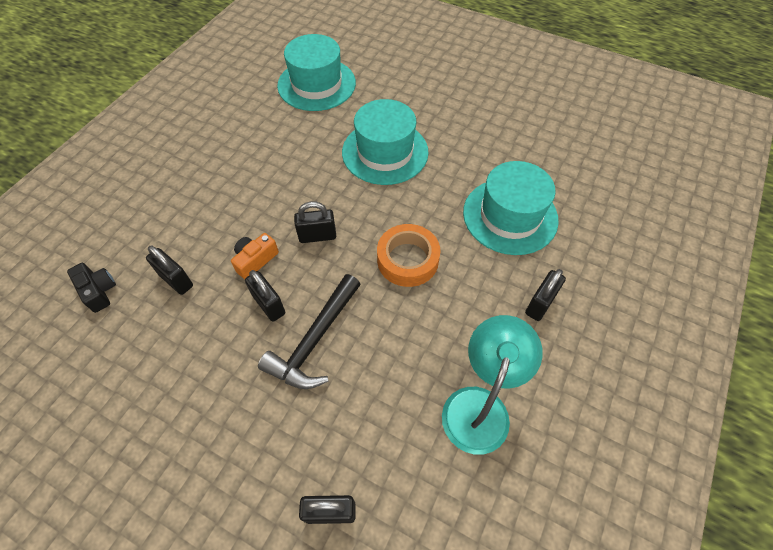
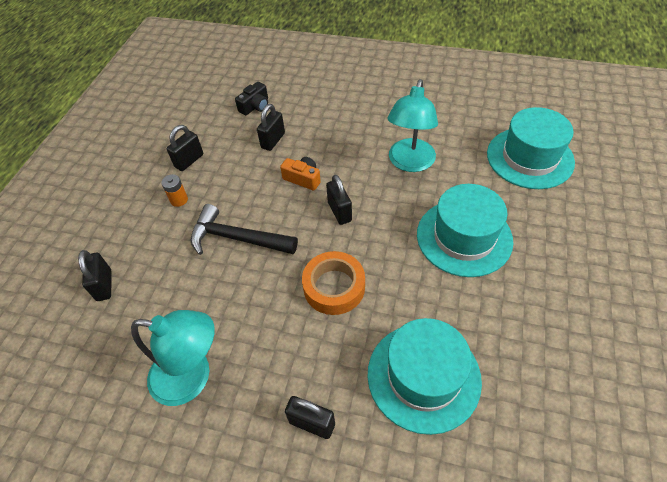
camera: 80 degrees right, 5 degrees down
(223, 404) = (179, 200): none -> orange battery
(269, 305) = (263, 200): black padlock -> black padlock (189, 161)
(280, 165) = (409, 163): none -> turquoise lamp

